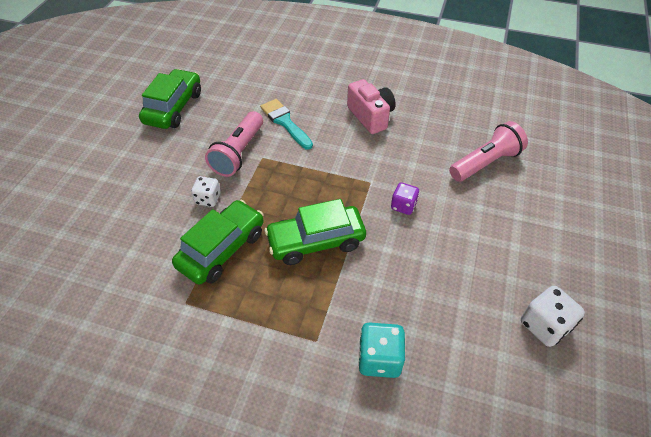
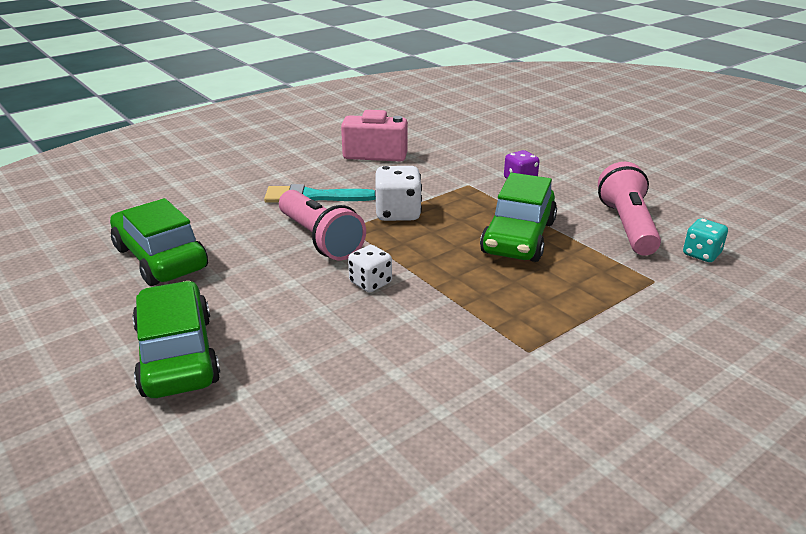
camera: 55 degrees left, 20 degrees down
(222, 249) = (467, 298): green car -> green car (177, 355)
(379, 359) = (701, 254): turquoise dice -> turquoise dice, size x0.66
(485, 163) = (509, 131): pink flashlight -> pink flashlight (627, 226)
(544, 325) = (713, 173): white dice -> white dice (398, 213)

